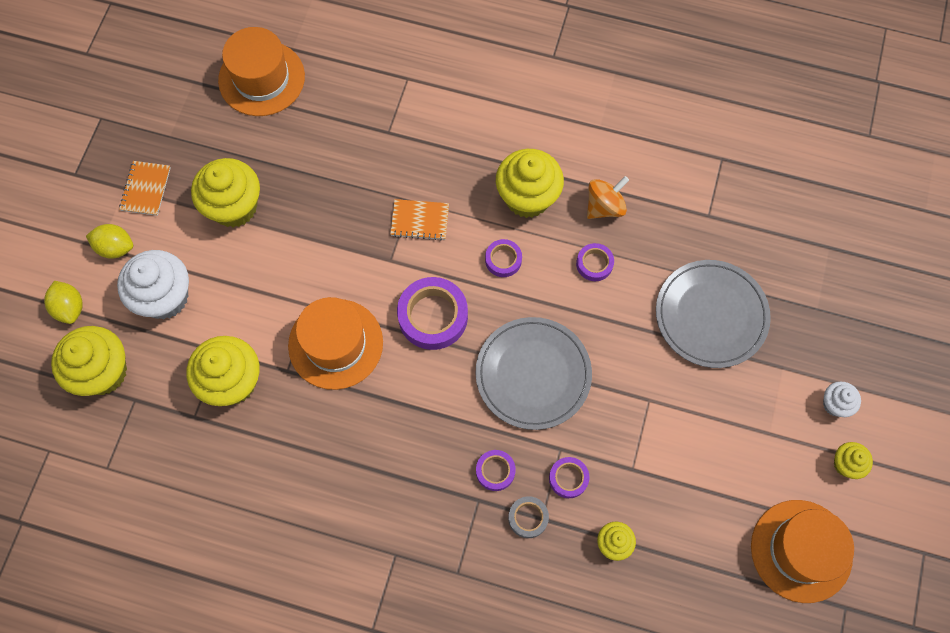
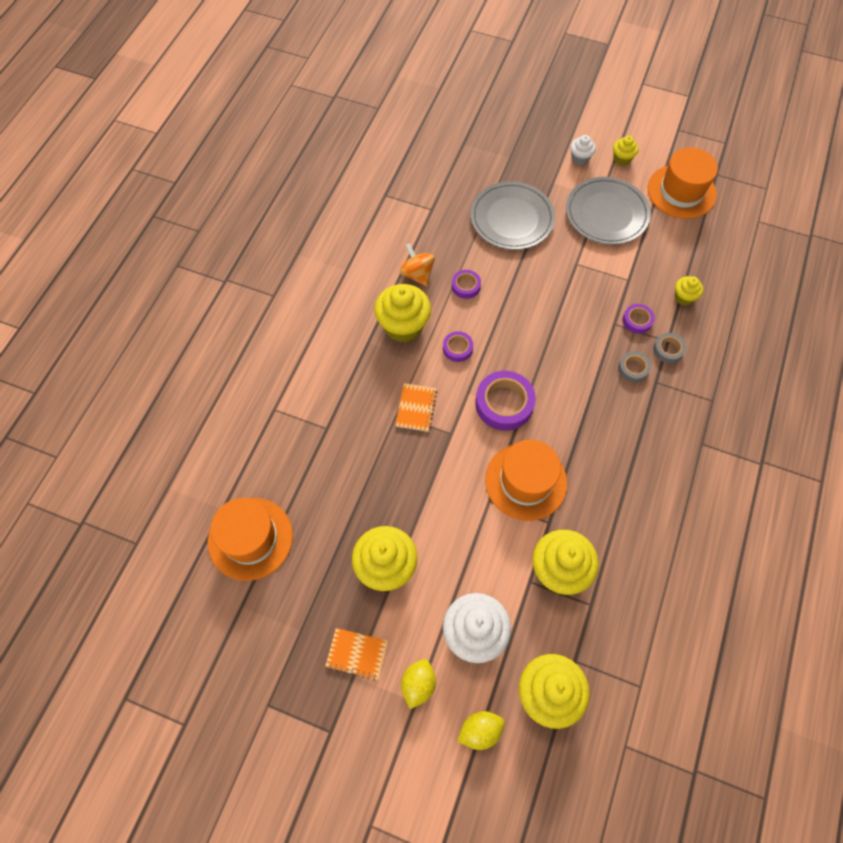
camera: 85 degrees left, 5 degrees down
(495, 471) = (633, 368): purple tape -> grey tape
(533, 374) = (555, 336): grey plate -> grey plate (606, 213)

